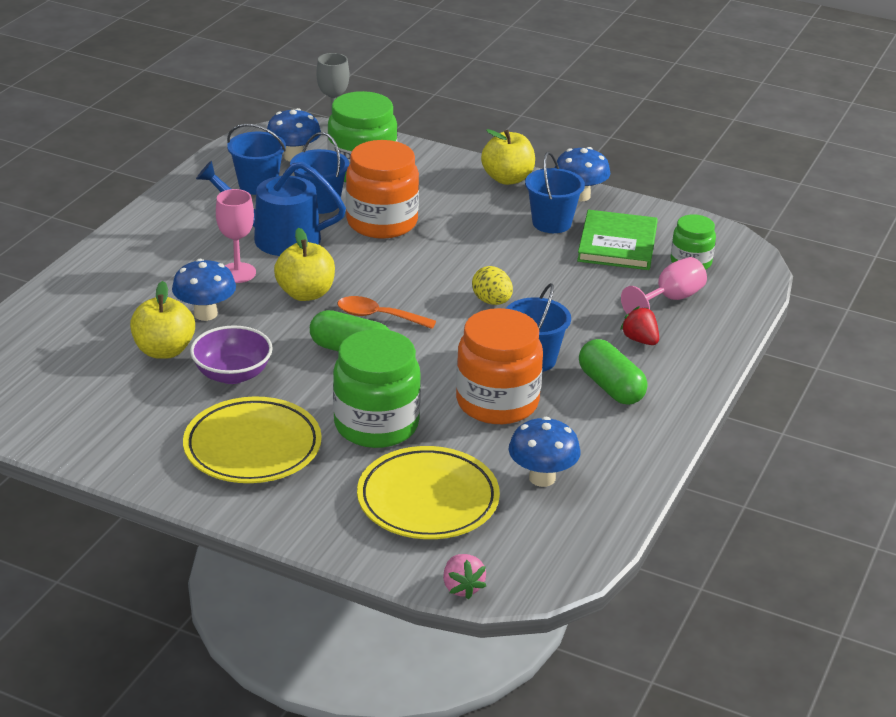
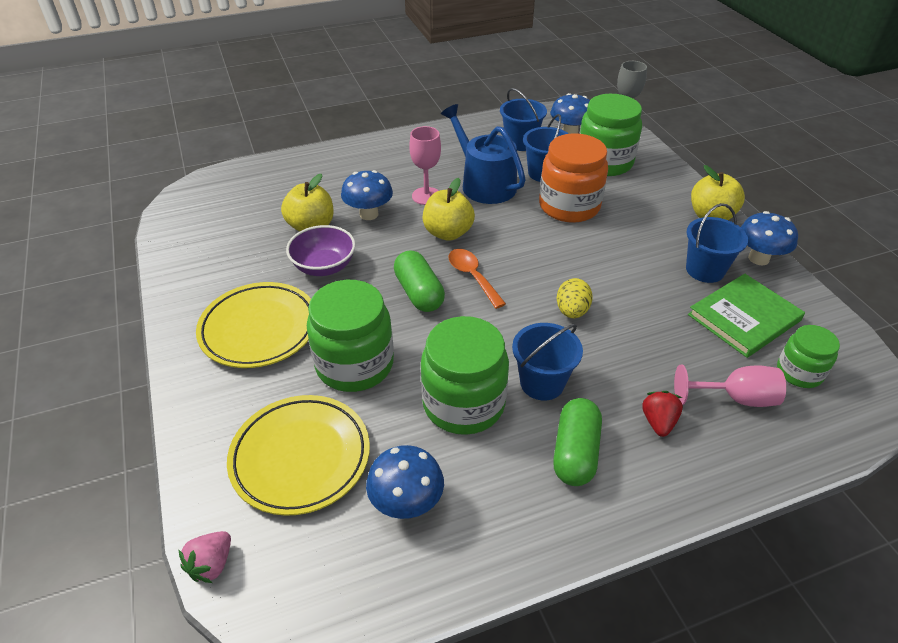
camera: 45 degrees right, 10 degrees up
(497, 402) = (463, 404): orange jar -> green jar

